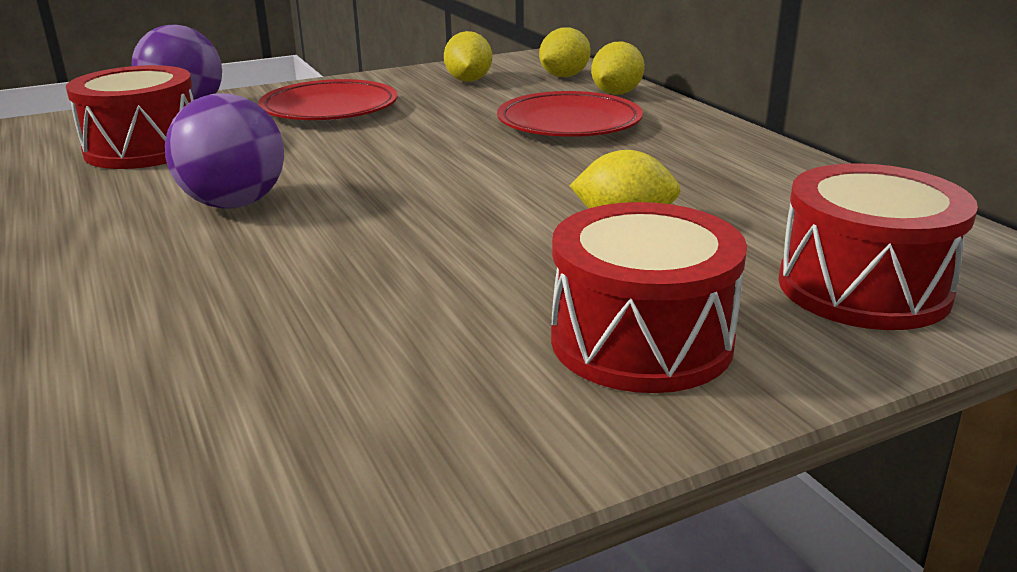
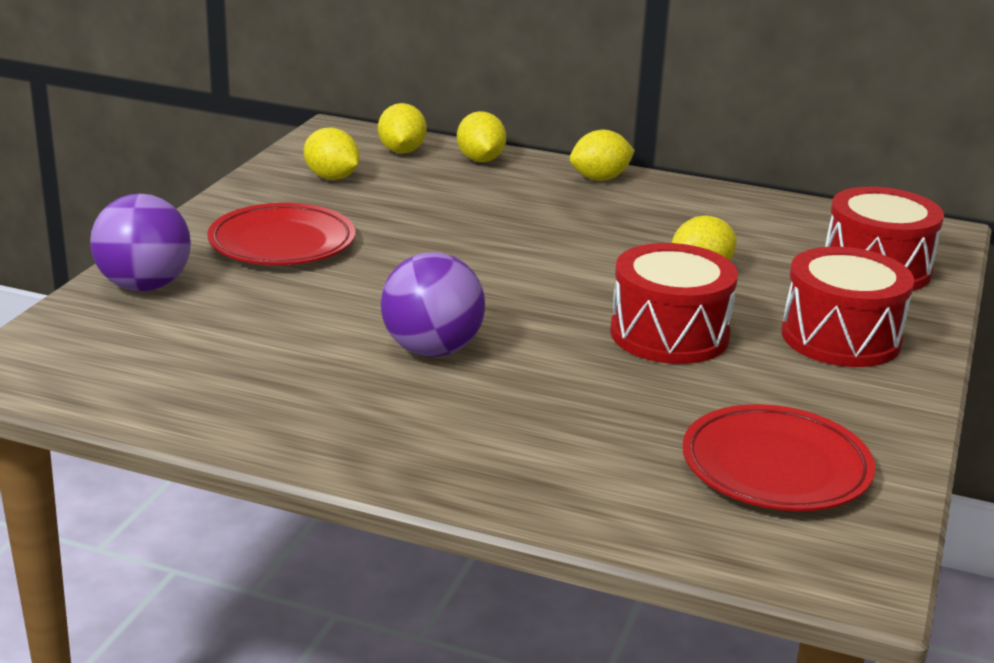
camera: 45 degrees left, 0 degrees up
(144, 149) = (221, 335): red drum -> red drum (669, 334)
(569, 123) = (506, 200): red plate -> red plate (775, 467)
(698, 128) = (600, 178): none -> yellow lemon

